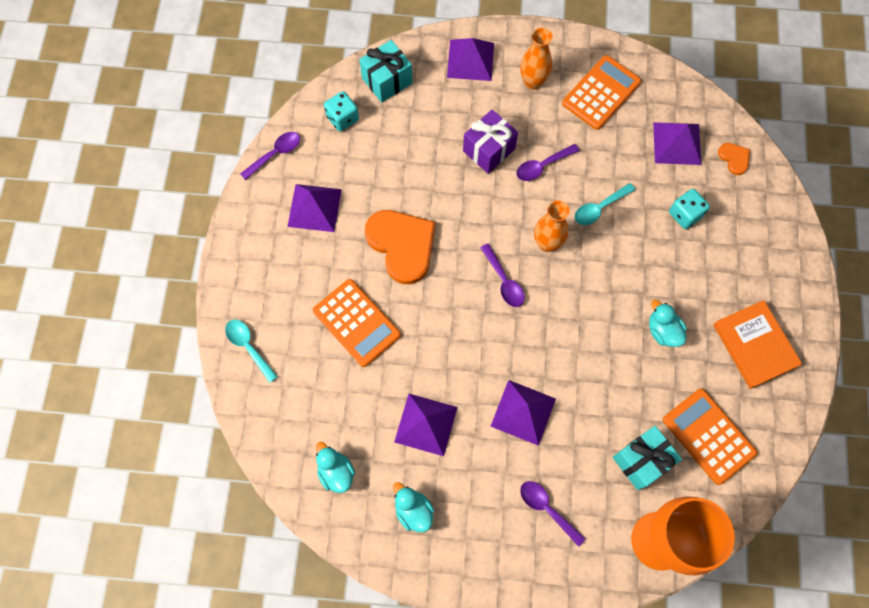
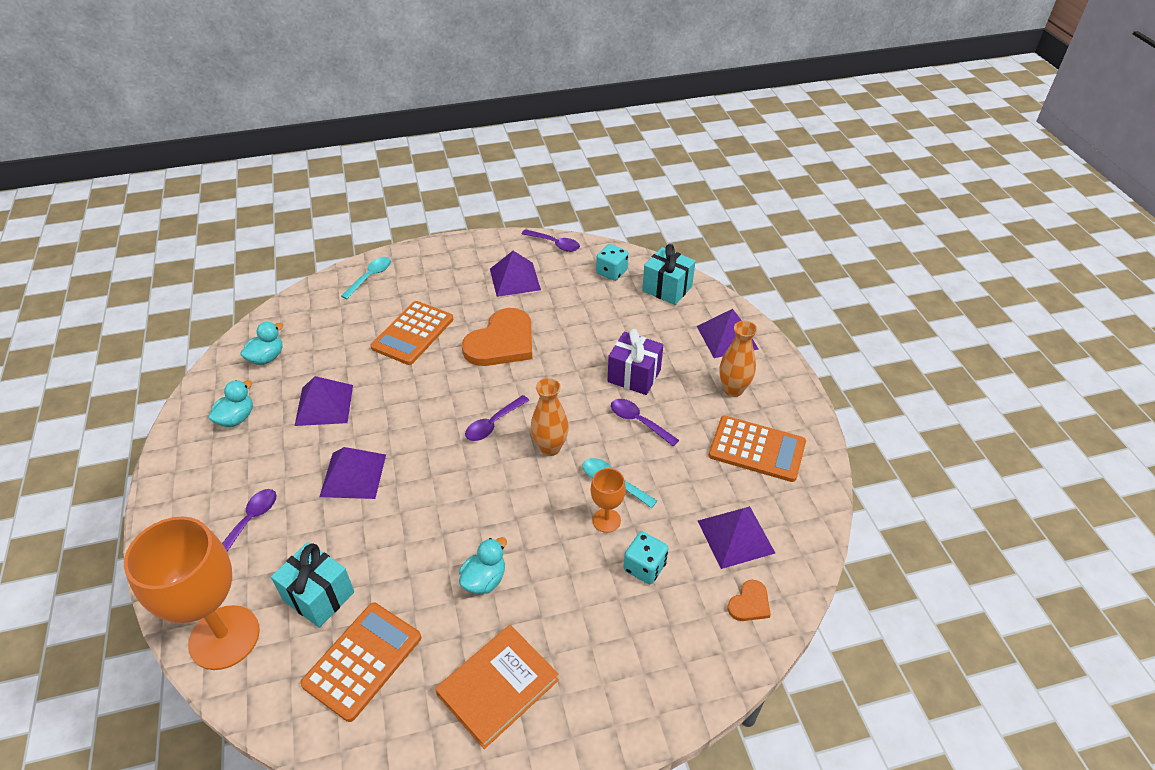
camera: 70 degrees right, 25 degrees down
(635, 226) = (606, 520): none -> orange goblet

